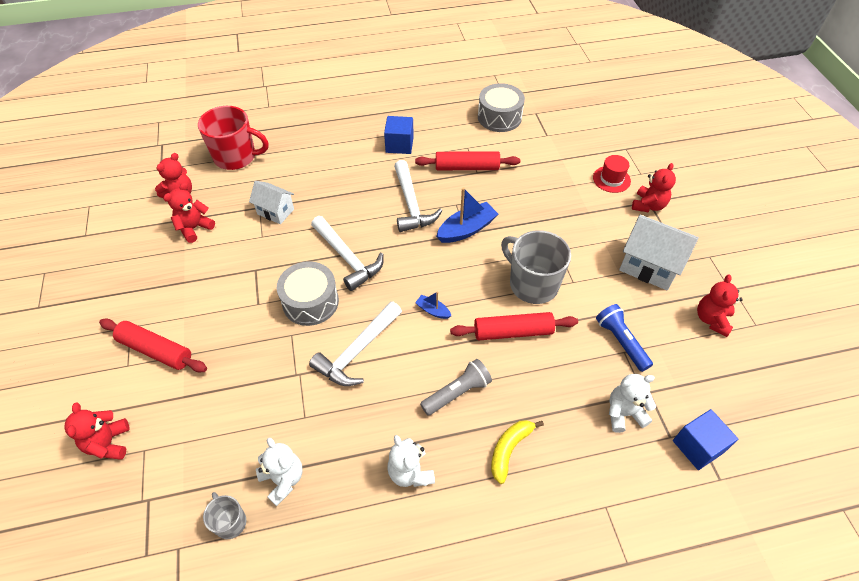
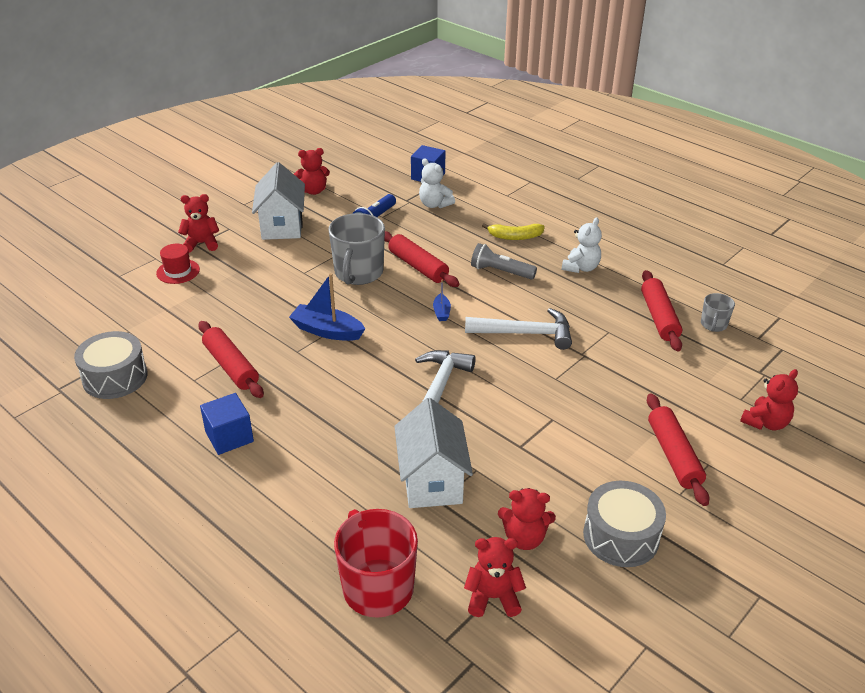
camera: 125 degrees left, 15 degrees down
(275, 211) = (432, 481): white house -> white house, size x1.61
(283, 479) = (659, 317): white teddy bear -> red rolling pin
(310, 302) = (512, 386): grey drum -> grey drum (621, 536)
(411, 204) = (324, 381): white hammer -> none

